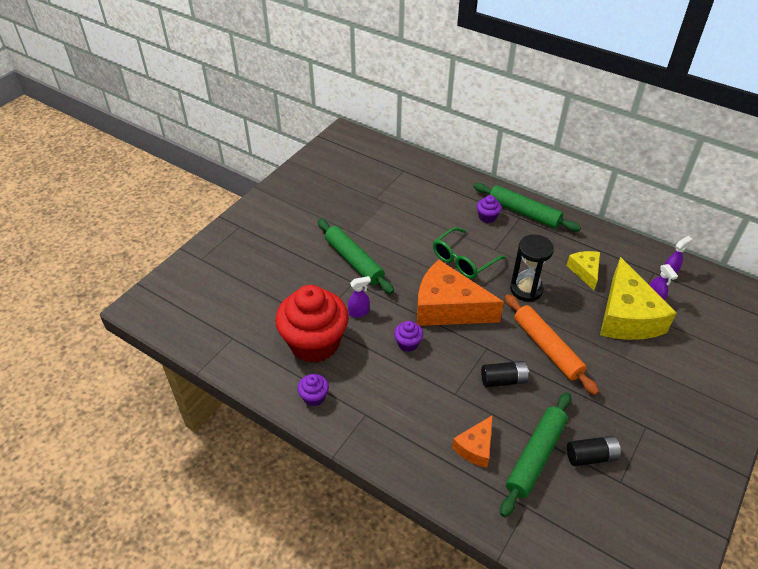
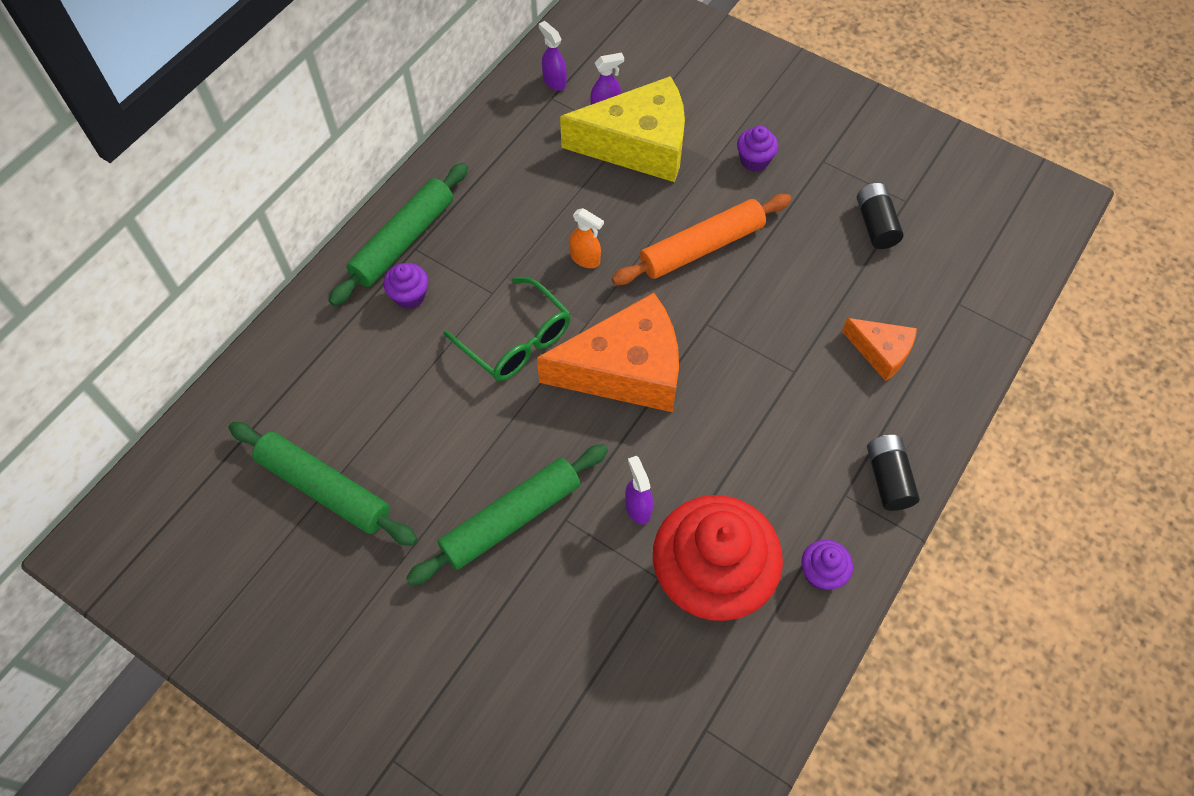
camera: 90 degrees left, 15 degrees up
(408, 343) = (703, 432): purple cupcake -> purple cupcake (754, 160)
(448, 308) = (625, 370): orange cheese -> orange cheese turned 120 degrees counterclockwise
(503, 380) = (764, 307): black battery -> black battery (888, 478)
(526, 289) = (585, 259): black hourglass -> orange spray bottle
(535, 456) = (885, 284): green rolling pin -> green rolling pin (325, 488)
(585, 271) = (548, 178): yellow cheese -> none

